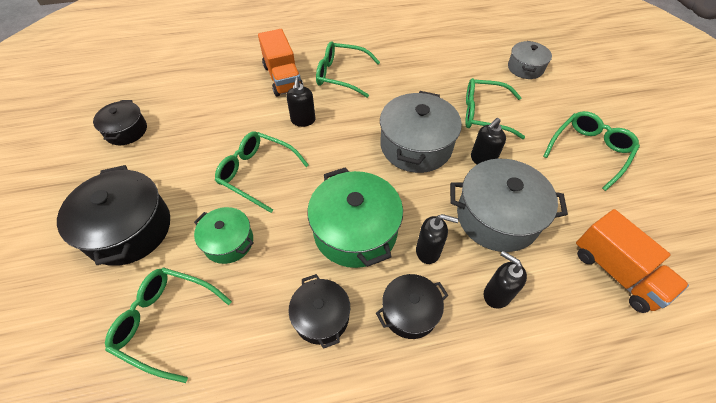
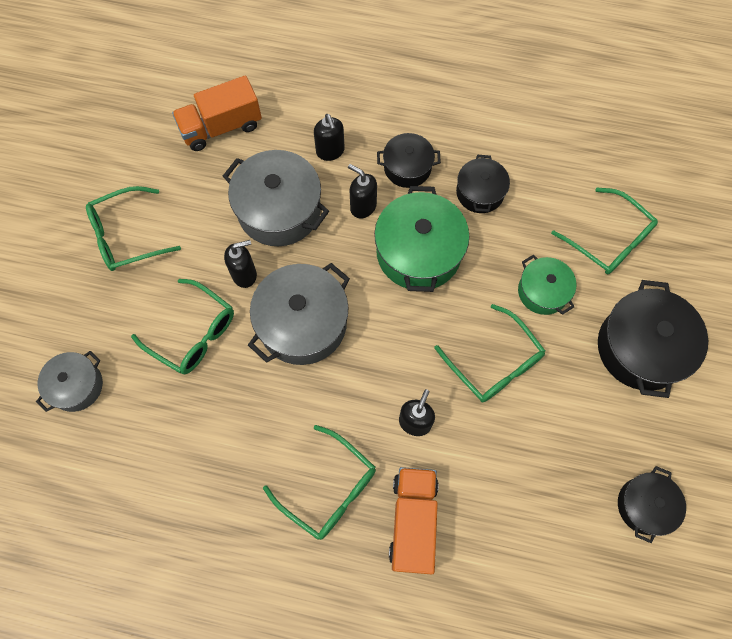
camera: 155 degrees left, 15 degrees up
(616, 272) = (221, 127): orange truck -> orange truck turned 105 degrees counterclockwise

